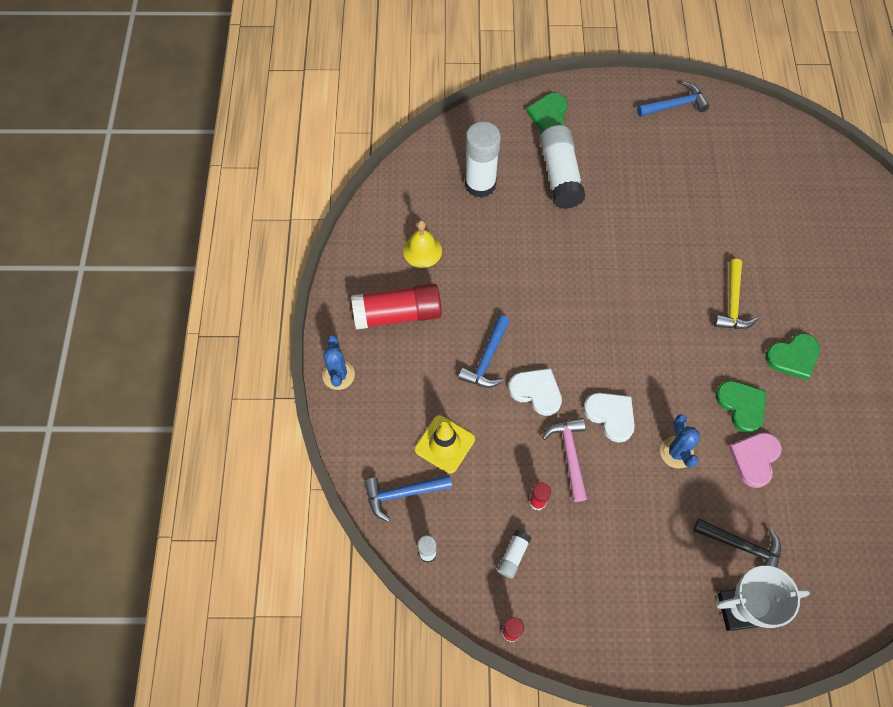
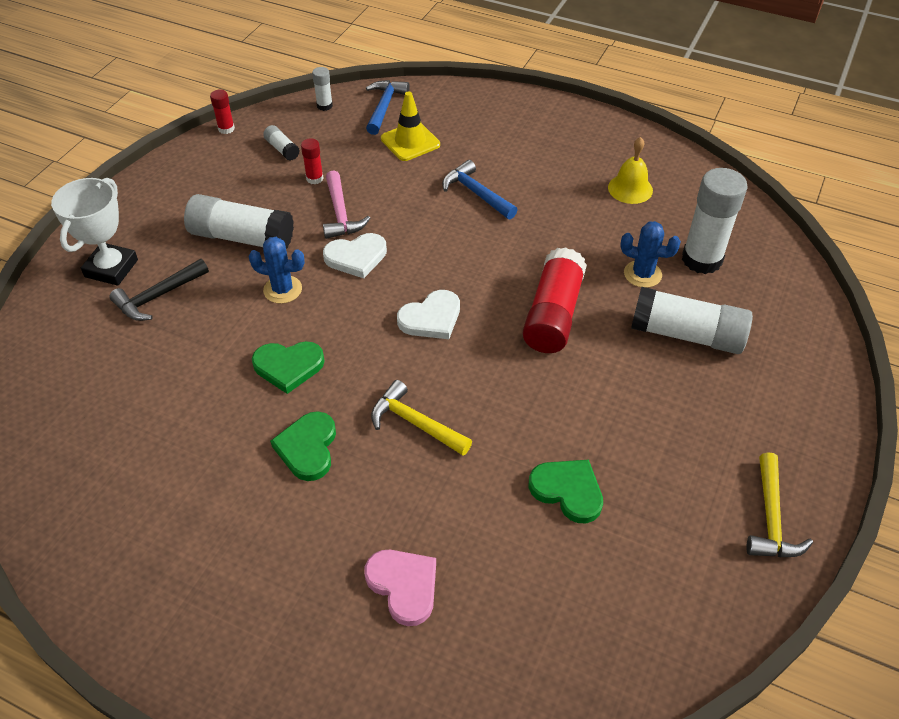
camera: 115 degrees right, 15 degrees down
(338, 375) = (520, 101): blue cactus -> blue cactus (642, 274)
(397, 314) = (563, 151): red glue stick -> red glue stick (553, 314)
(536, 392) = (419, 215): white heart -> white heart (431, 318)
(549, 115) = (793, 361): green heart -> green heart (567, 491)
(569, 454) = (340, 214): pink hammer -> pink hammer turned 60 degrees clockwise
(642, 520) = (242, 237): none -> white glue stick
(675, 105) = (771, 518): blue hammer -> yellow hammer
(754, 459) = (226, 349): pink heart -> pink heart (404, 586)

